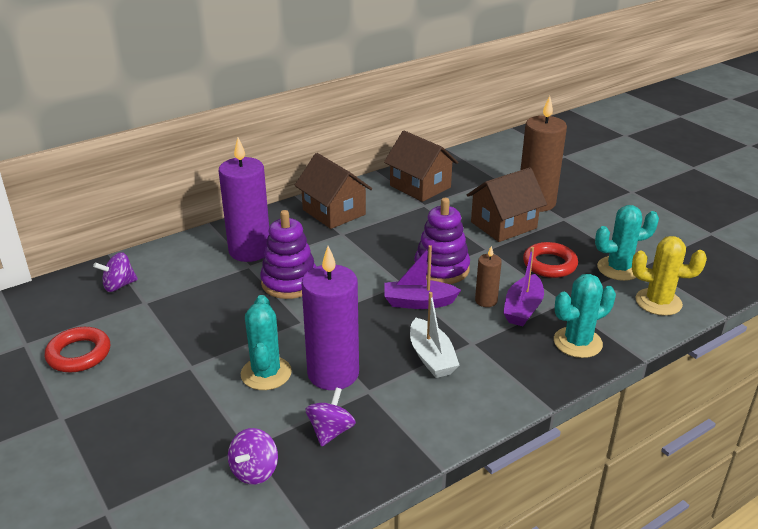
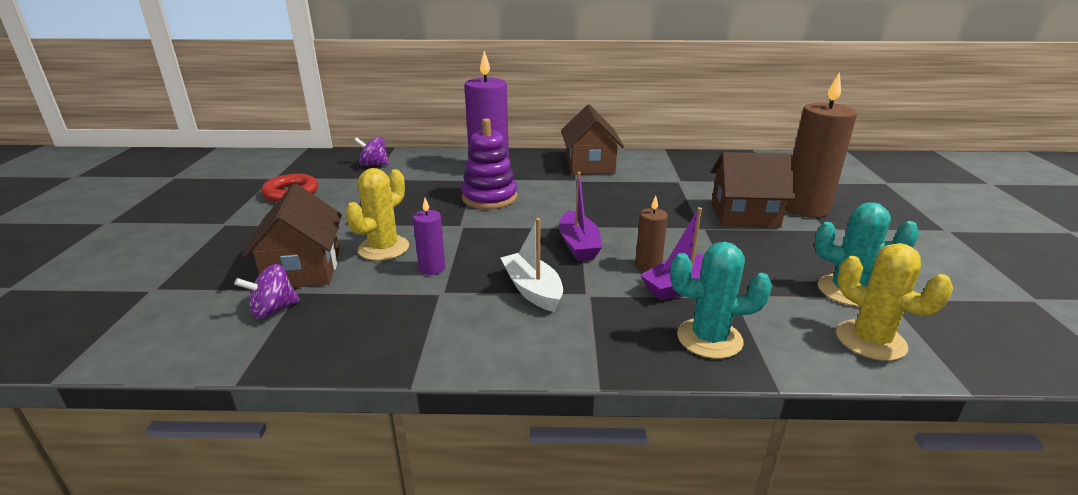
camera: 35 degrees right, 5 degrees down
(266, 373) = (383, 248): turquoise cactus -> yellow cactus
(331, 431) = (368, 308): purple spinning top -> none
(333, 373) = (432, 268): purple candle -> purple candle, size x0.48
(418, 302) = (578, 245): purple boat -> purple boat turned 135 degrees counterclockwise
(420, 186) = (692, 168): brown house -> brown house (303, 269)
(431, 357) = (532, 290): white boat -> white boat turned 135 degrees clockwise
(441, 269) = (634, 228): purple stacking toy -> none
(549, 264) = (759, 260): red ring -> none

